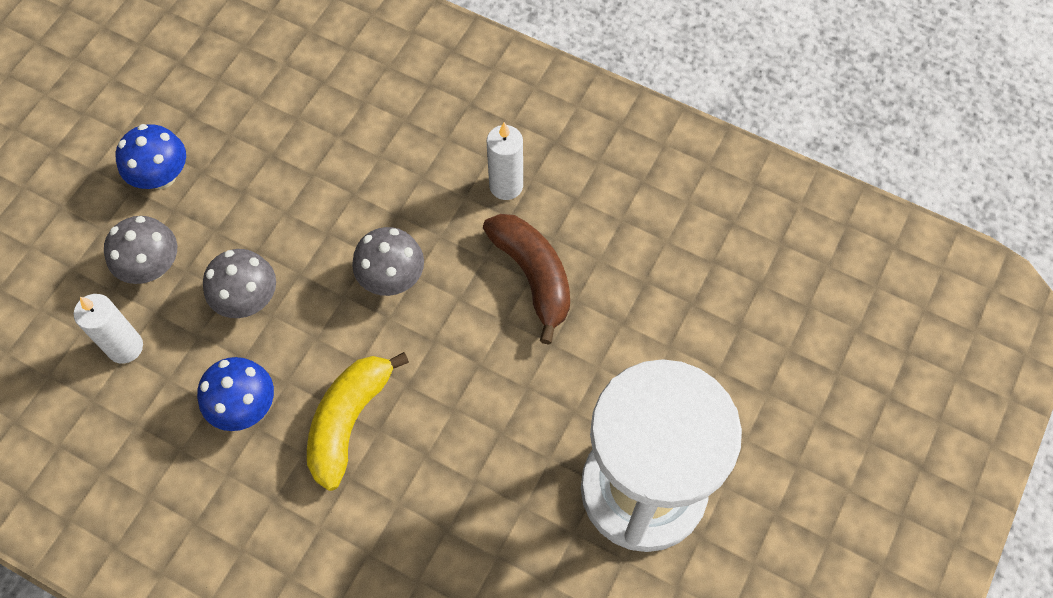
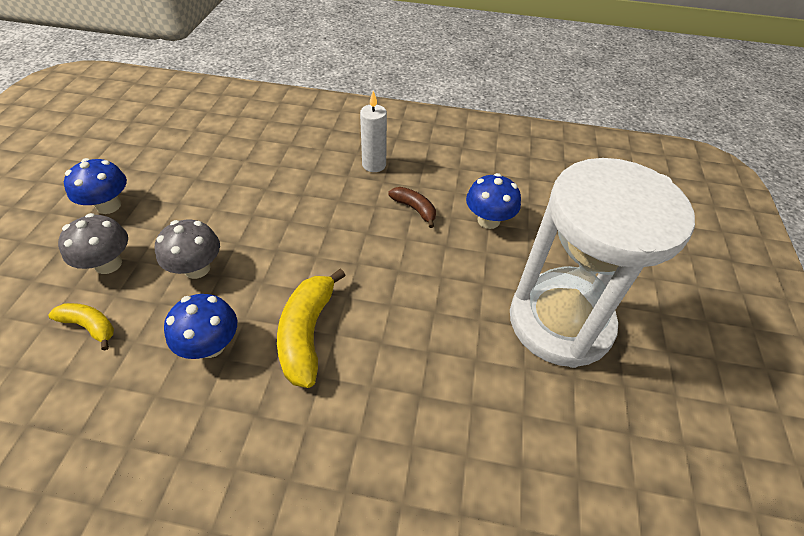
camera: 20 degrees left, 15 degrees down
(125, 347) = (90, 326): white candle -> yellow banana
(392, 278) = (311, 231): grey mushroom -> none
(533, 276) = (414, 209): brown banana -> brown banana, size x0.58
(623, 319) = (488, 220): none -> blue mushroom

